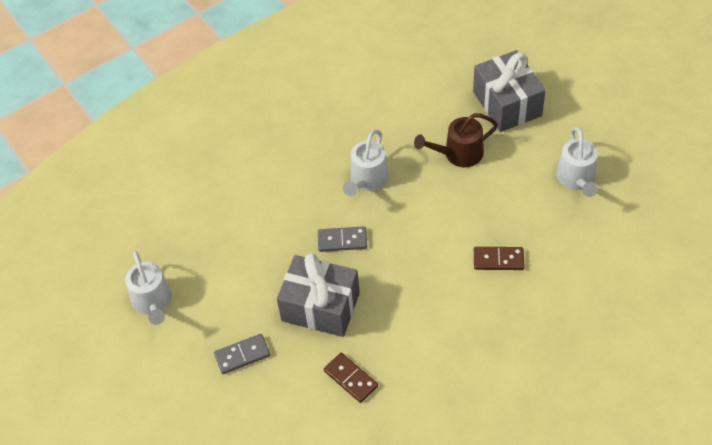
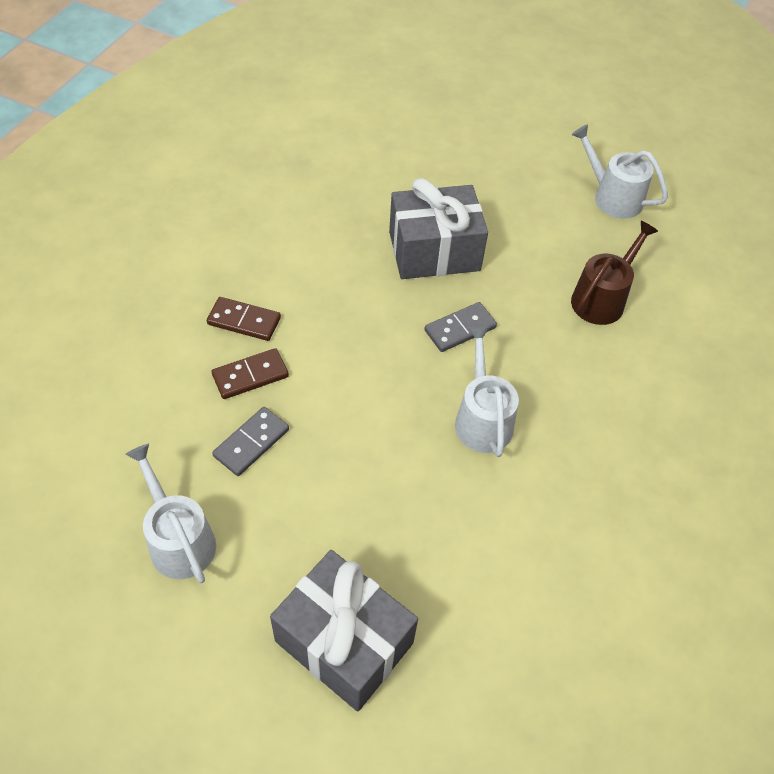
camera: 145 degrees right, 0 degrees up
(242, 355) = (481, 183): grey domino -> grey domino (251, 443)
(350, 379) = (357, 199): brown domino -> brown domino (244, 321)
(458, 154) = (377, 511): brown watering can -> brown watering can (602, 299)

